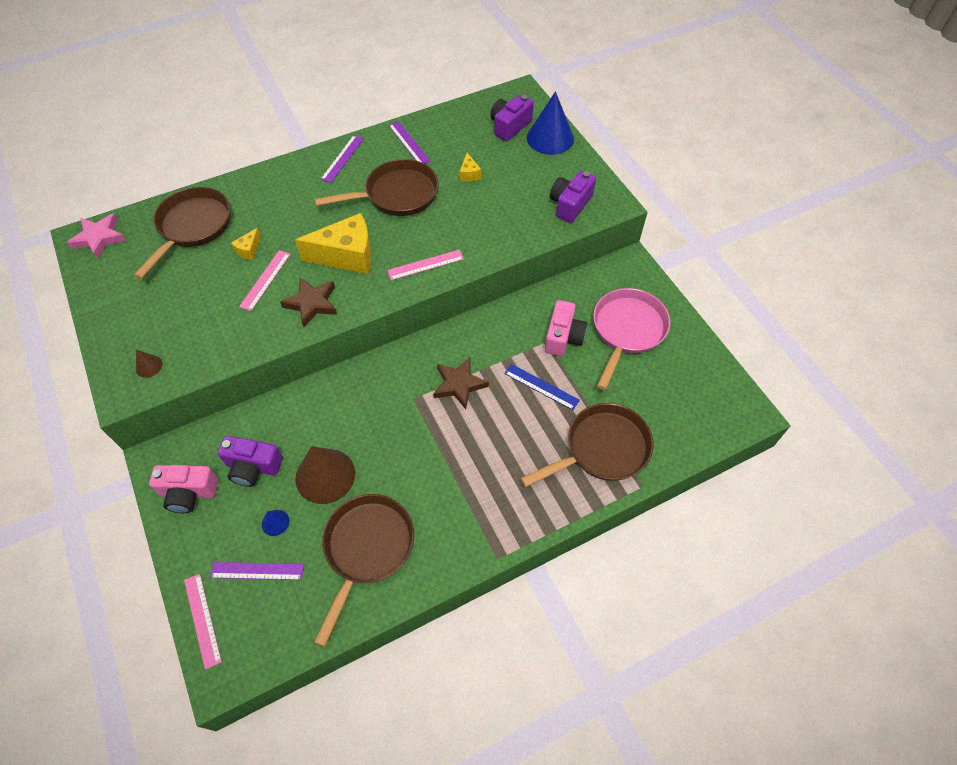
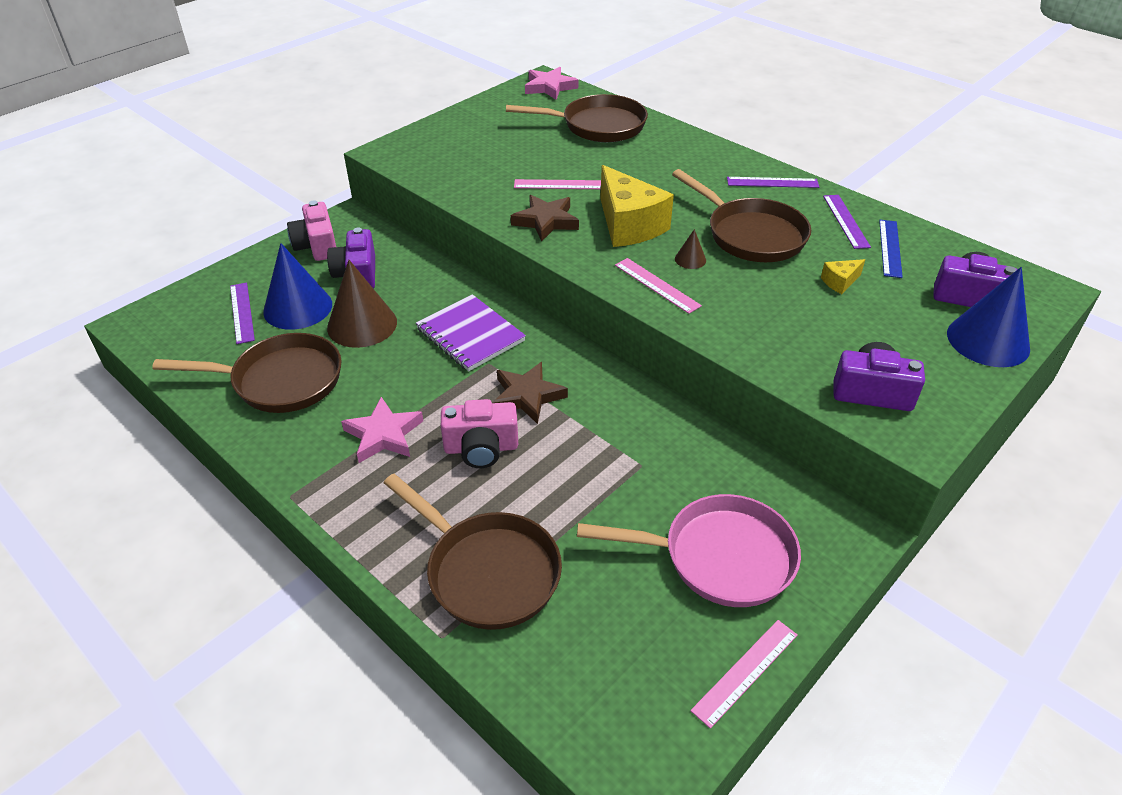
camera: 70 degrees right, 15 degrees down
(149, 366) = (418, 155): brown cone -> brown cone (690, 259)
(202, 620) = (187, 295): pink ruler -> pink ruler (745, 672)
(249, 250) = (591, 164): yellow cheese -> none
(275, 522) = (298, 307): blue cone -> blue cone, size x2.24
(376, 402) = (470, 335): none -> purple notebook
(409, 143) = (845, 221): purple ruler -> purple ruler turned 45 degrees counterclockwise
(460, 484) = (383, 434): none -> pink star
(541, 387) = (563, 477): blue ruler -> blue ruler (890, 248)
(563, 337) = (661, 481): pink camera -> pink camera (481, 448)

